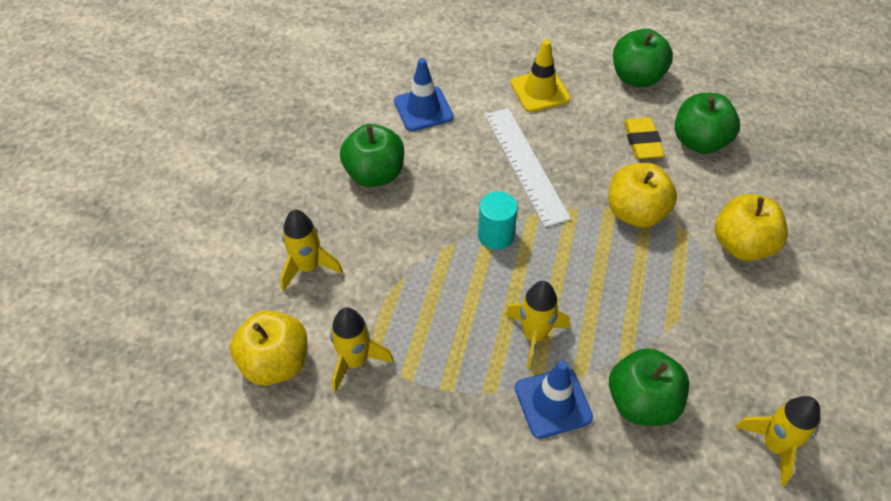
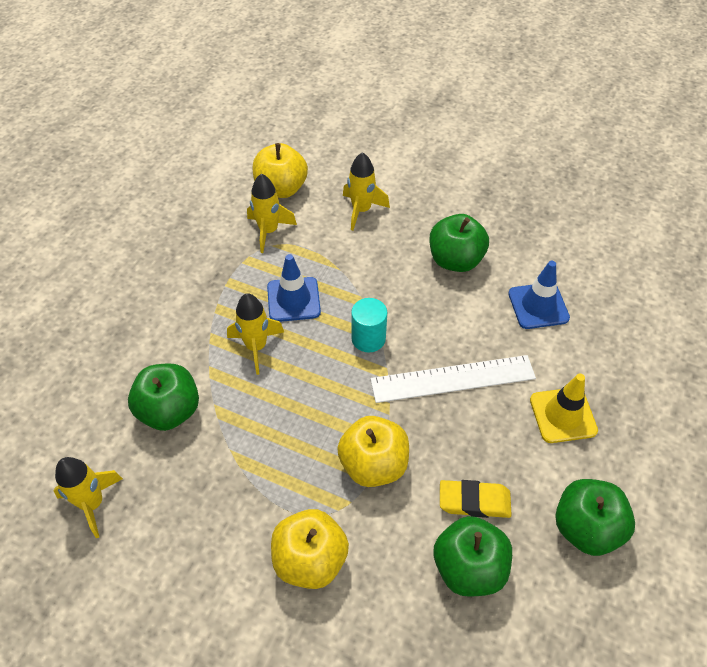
camera: 100 degrees right, 0 degrees up
(553, 403) = (192, 347): blue traffic cone -> blue traffic cone (293, 299)

